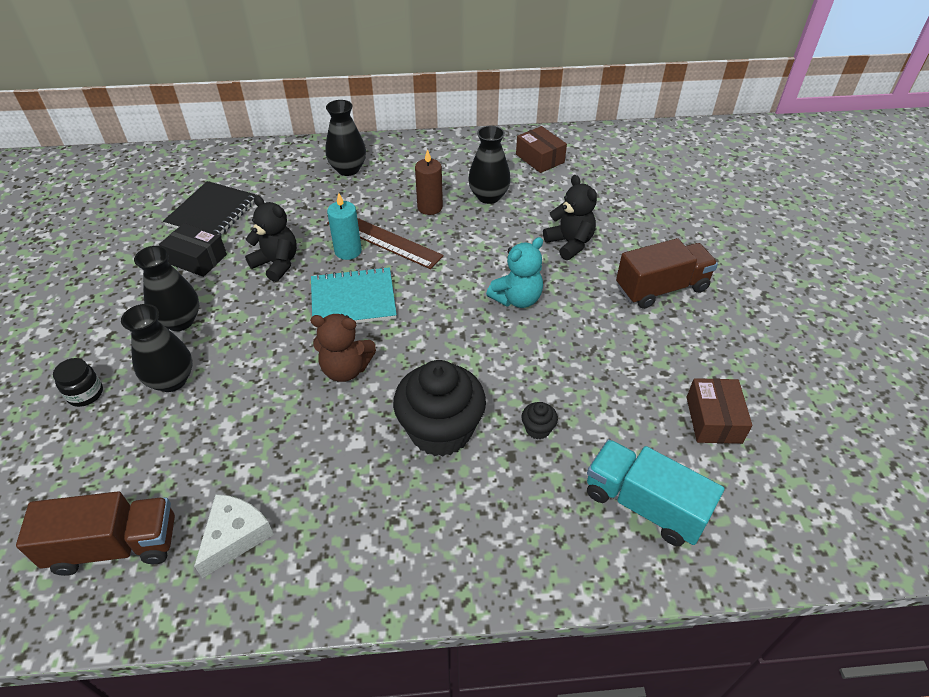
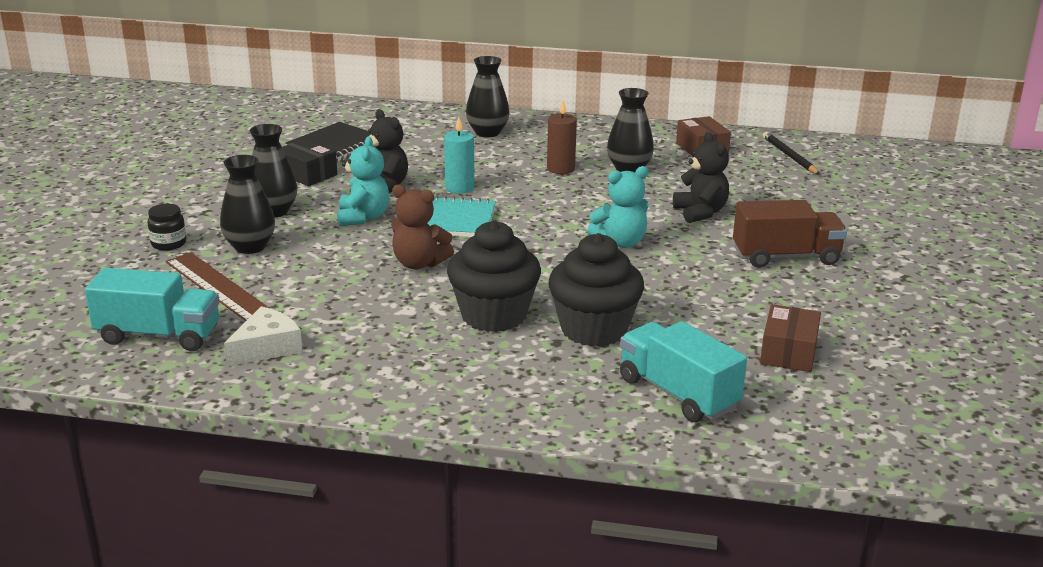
camera: 15 degrees right, 20 degrees down
(115, 546) = (159, 335): brown truck -> turquoise truck
(271, 312) = (363, 217): none -> turquoise teddy bear
(384, 239) = (500, 185): brown ruler -> brown ruler (218, 287)
(538, 429) = (594, 329): black cupcake -> black cupcake, size x2.46
(614, 155) = (789, 156): none -> black pencil

